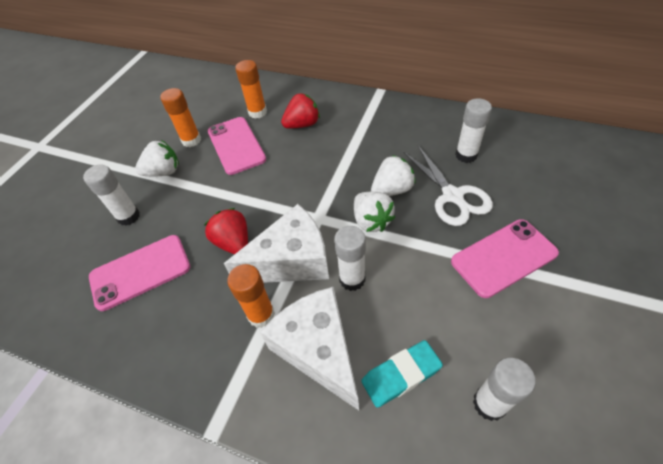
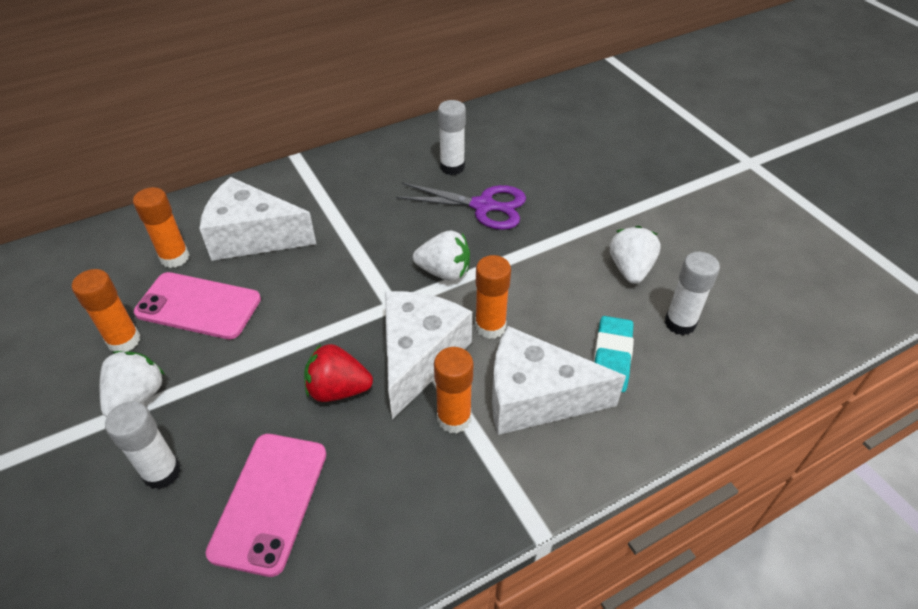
camera: 55 degrees left, 5 degrees down
(302, 124) = (253, 236): red strawberry -> white cheese
(352, 279) = (490, 327): white glue stick -> orange glue stick
(392, 190) = (427, 235): white strawberry -> white strawberry (630, 269)
(453, 196) = (483, 206): white scissors -> purple scissors
(503, 257) = (574, 224): pink phone -> none

